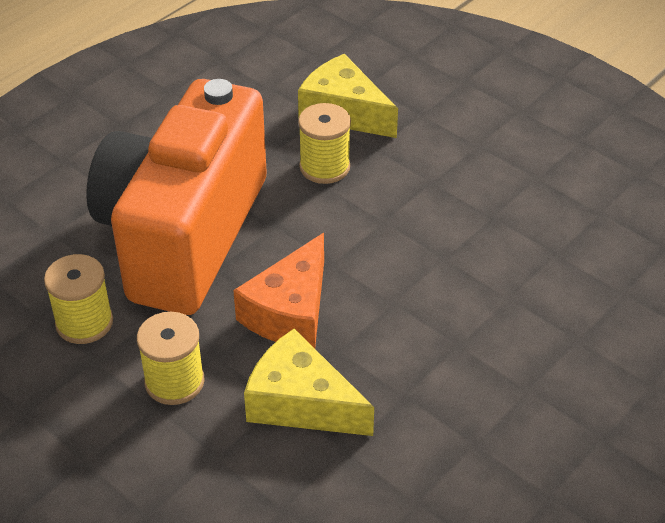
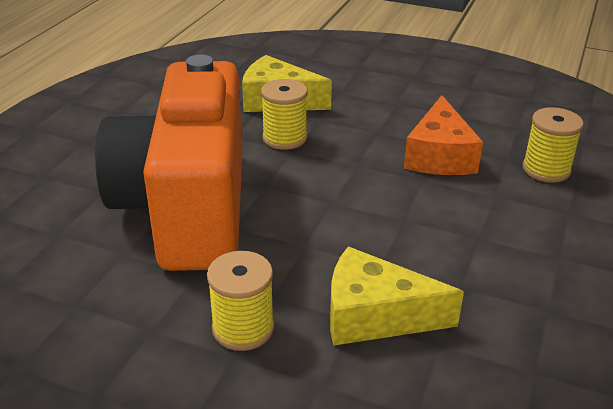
camera: 20 degrees left, 10 degrees down
(84, 323) = (125, 299): yellow spool -> yellow spool (546, 169)
(290, 311) = (319, 245): orange cheese -> orange cheese (439, 156)

